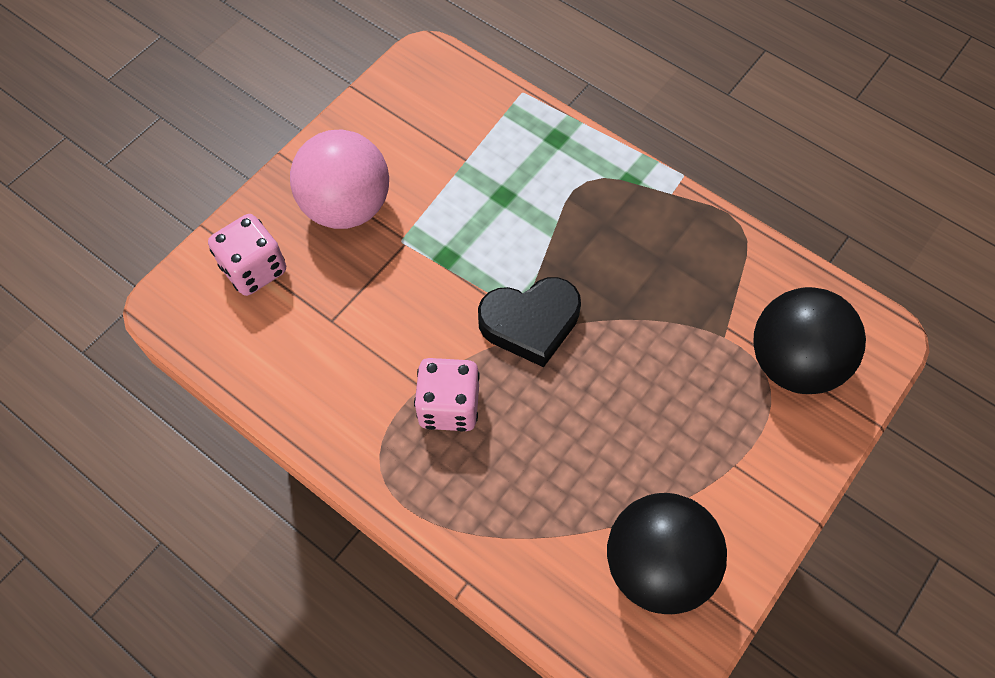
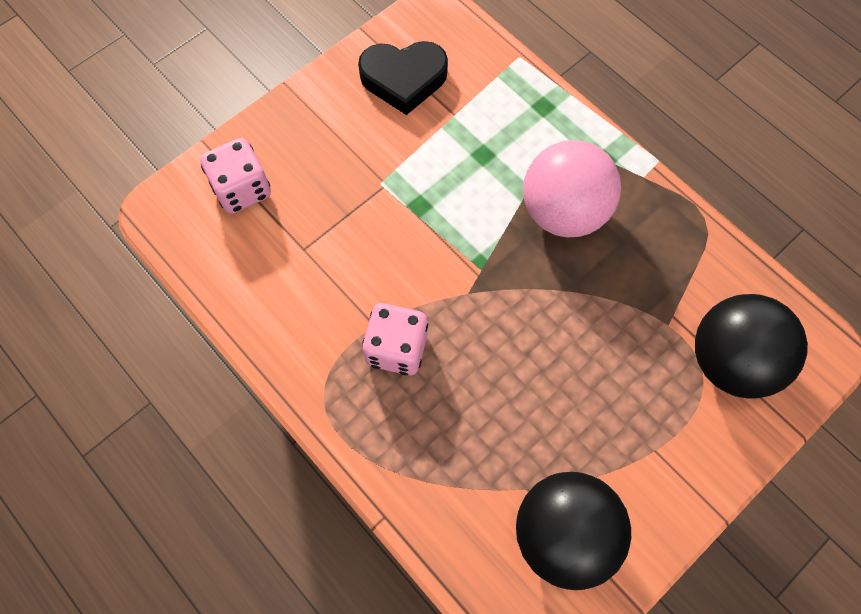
camera: 10 degrees right, 5 degrees up
(347, 207) = (336, 143): pink ball -> pink ball (563, 211)
(530, 323) = (486, 282): black heart -> black heart (404, 79)

